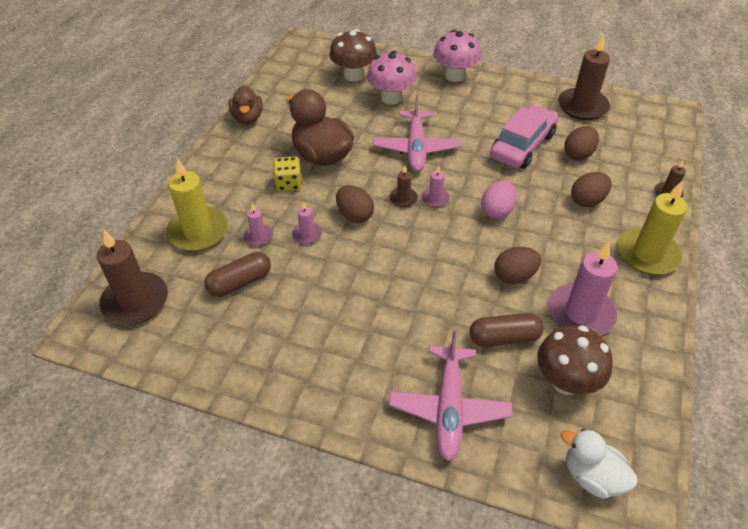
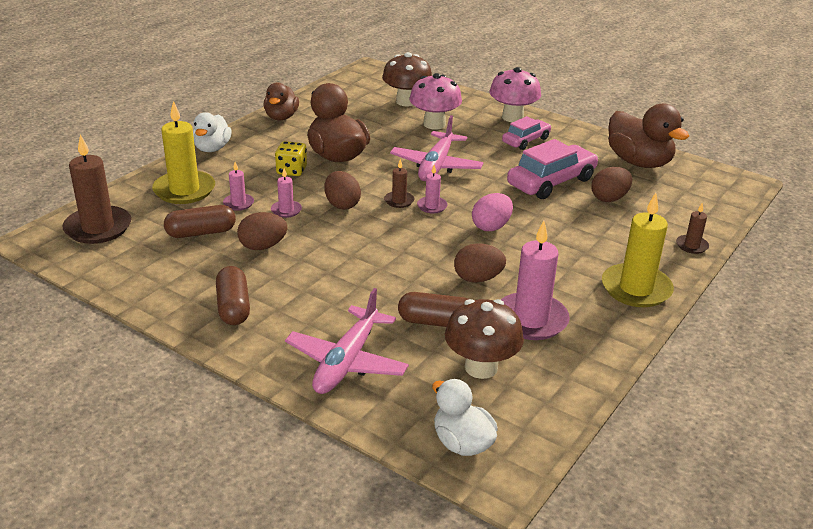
camera: 15 degrees right, 15 degrees down
(200, 172) = (212, 148): none -> white duck
(315, 369) = (233, 307): none -> brown capsule
(478, 101) = (526, 140): none -> pink car
(582, 106) = (639, 162): brown candle -> brown duck
(587, 200) = (595, 236): brown egg -> brown egg (263, 246)

